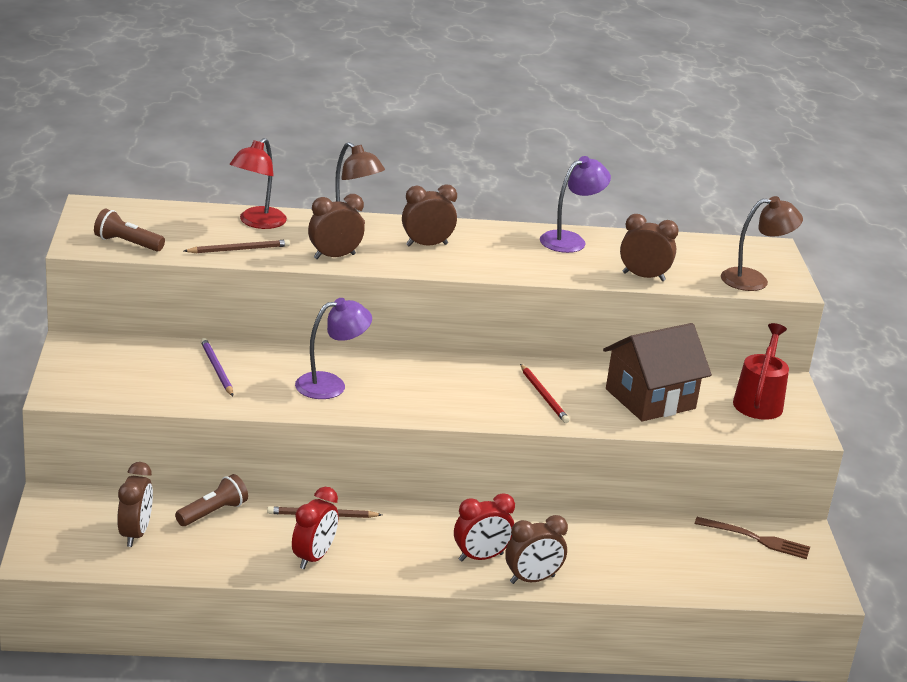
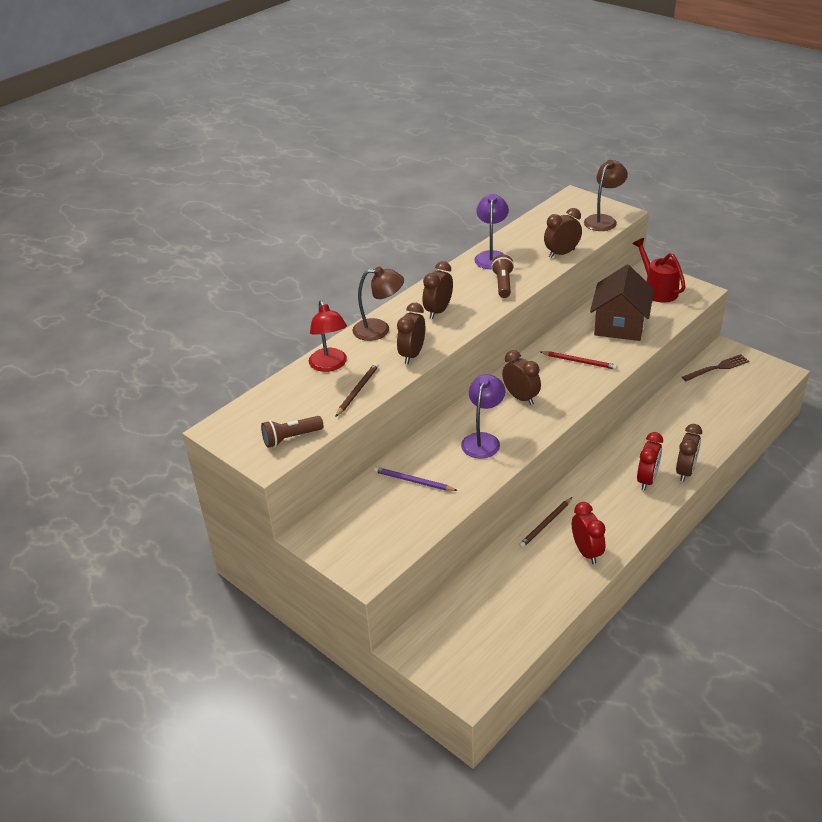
camera: 40 degrees left, 10 degrees up
(135, 534) = (487, 624): brown clock -> brown clock (521, 398)
(213, 512) = (497, 573): brown flashlight -> brown flashlight (503, 284)

